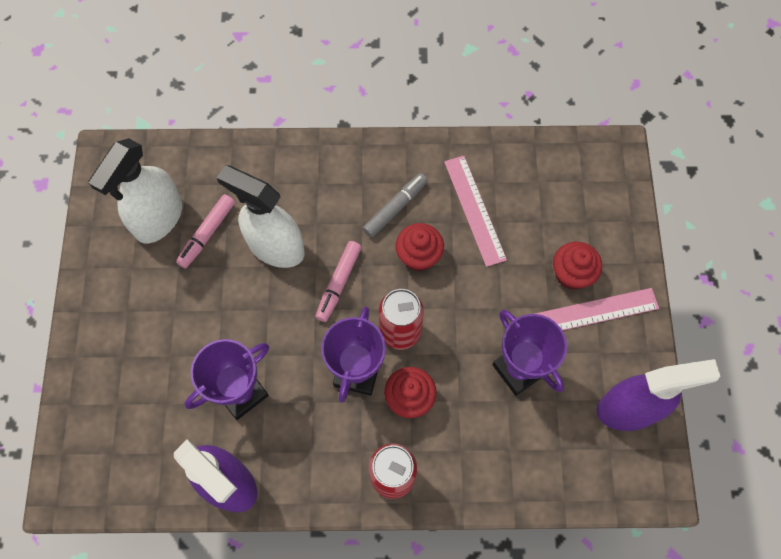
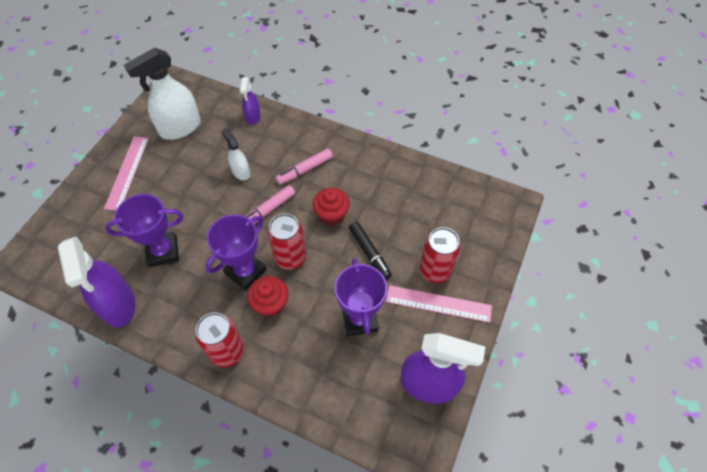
camera: 25 degrees right, 10 degrees down
(207, 234) = (203, 148): pink marker -> pink marker (304, 170)
(245, 164) = (253, 117): none -> purple spray bottle
(275, 247) = (241, 172): white spray bottle -> white spray bottle, size x0.54
(395, 208) = (333, 179): grey marker -> none
(474, 210) = (387, 201): pink ruler -> pink ruler (127, 172)
(488, 285) = (369, 253): none -> black marker
(571, 274) = (435, 271): red cupcake -> red can

